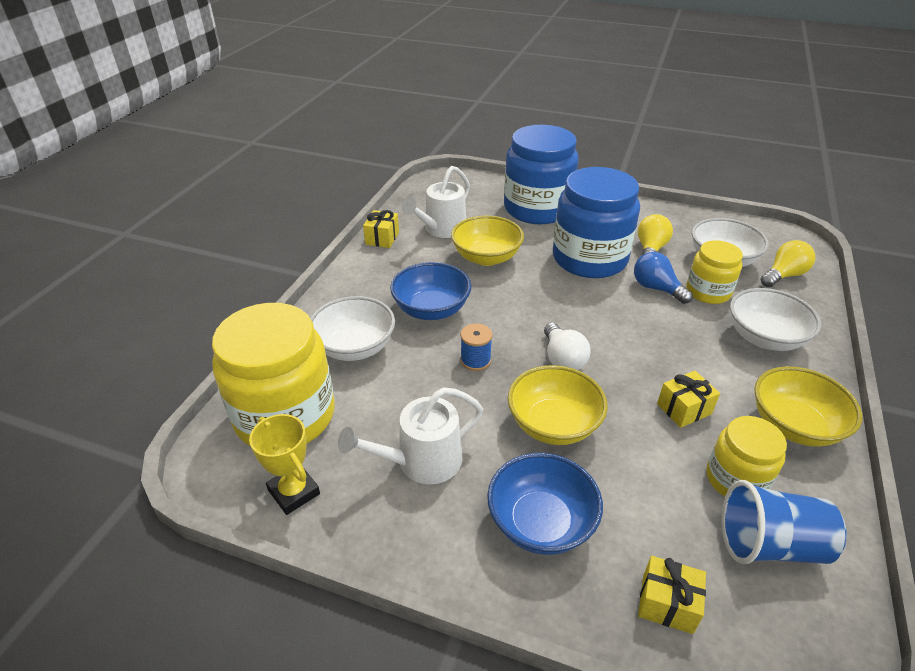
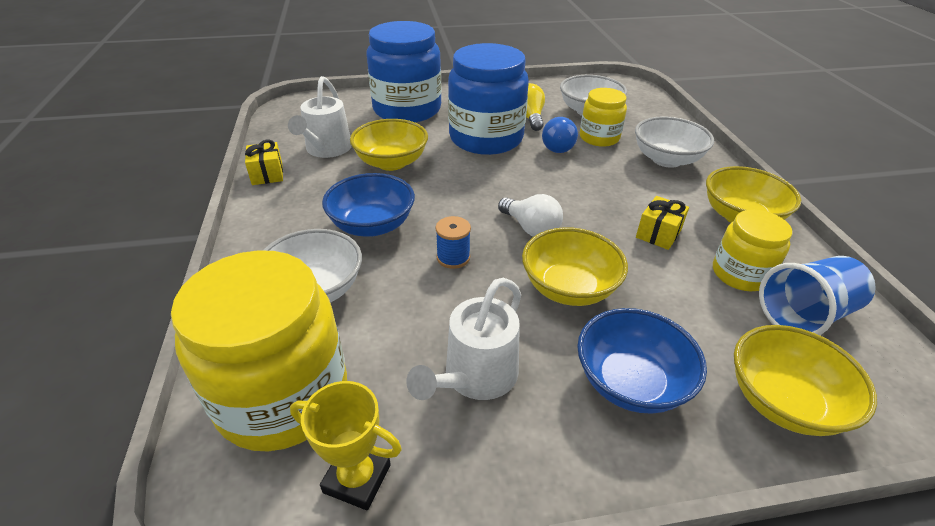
camera: 30 degrees left, 0 degrees up
(656, 288) = (559, 146): blue light bulb -> blue light bulb turned 90 degrees counterclockwise
(667, 603) = (783, 401): yellow gift -> yellow bowl
(783, 275) = (640, 111): yellow light bulb -> none

